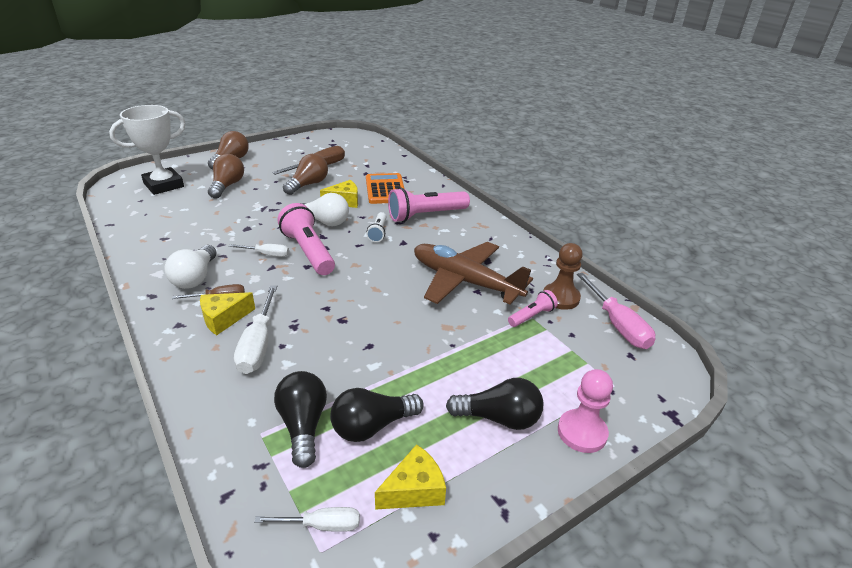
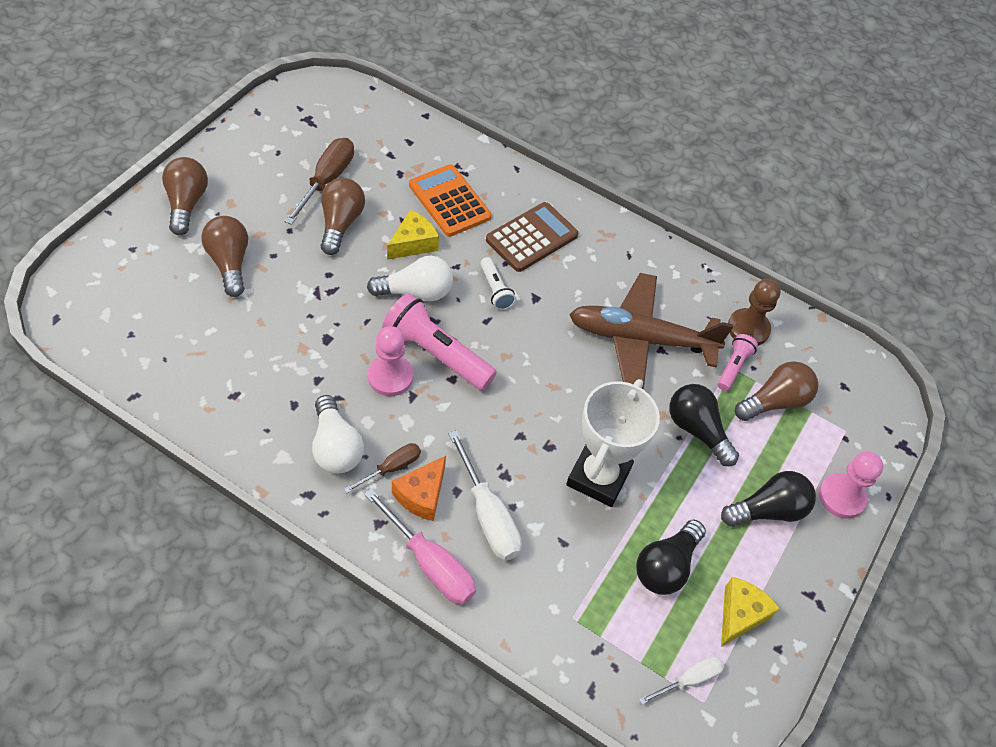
camera: 30 degrees left, 20 degrees up
(164, 185) = (135, 291): white trophy -> white trophy (598, 476)
(224, 318) = (422, 495): yellow cheese -> orange cheese
(267, 254) = (390, 377): white screwdriver -> pink pawn
(303, 426) = (605, 592): black light bulb -> black light bulb (697, 430)
(426, 215) = (532, 237): pink flashlight -> brown calculator
(555, 347) = (774, 402): none -> brown light bulb
(617, 325) = (817, 349): pink screwdriver -> pink screwdriver (430, 563)

